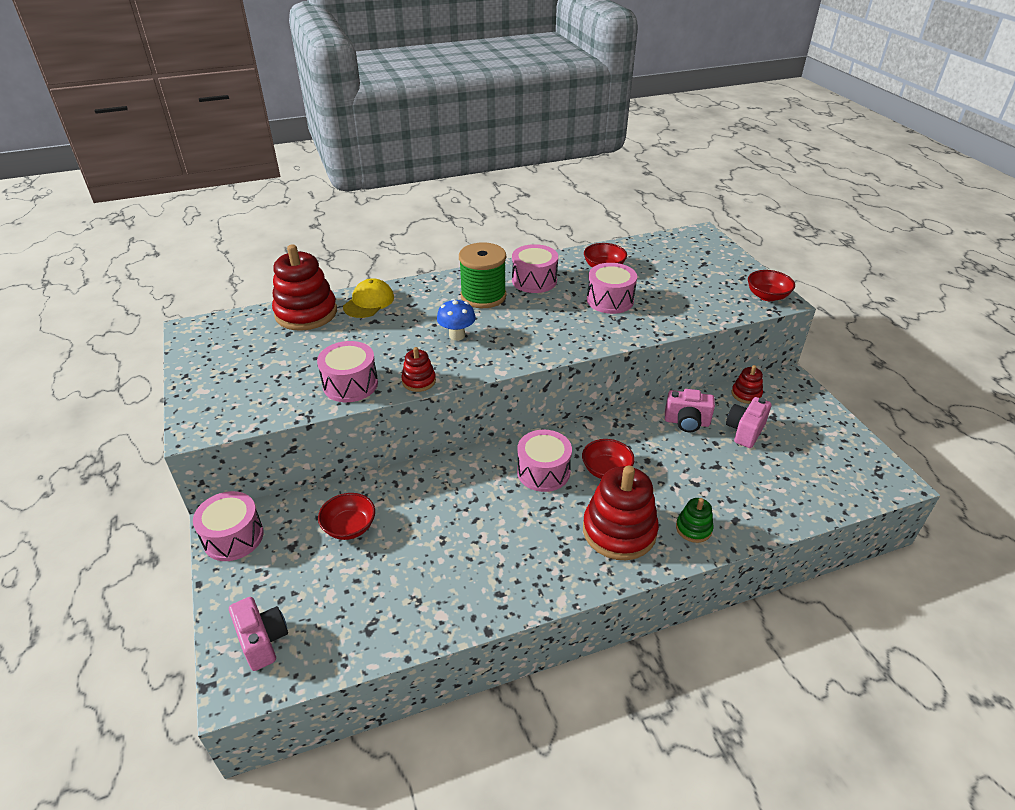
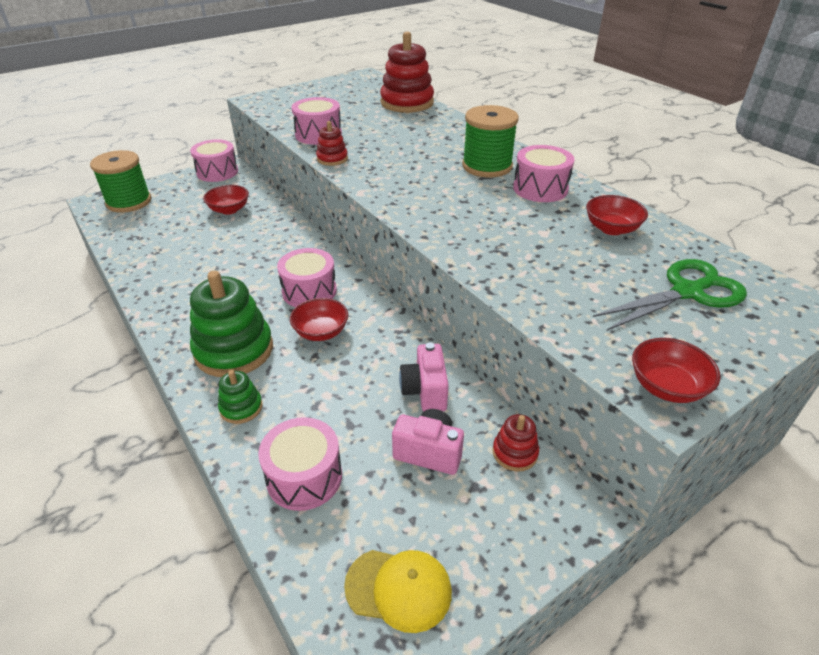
camera: 75 degrees right, 0 degrees up
(263, 641) = (129, 202): pink camera -> green spool
(369, 302) = (439, 121): yellow cap -> yellow cap (399, 589)
(457, 335) = (409, 164): blue mushroom -> none
(610, 300) = (536, 240): pink drum -> pink drum (304, 477)
(619, 531) = (234, 350): red stacking toy -> green stacking toy
(683, 263) = (687, 292): none -> green scissors

